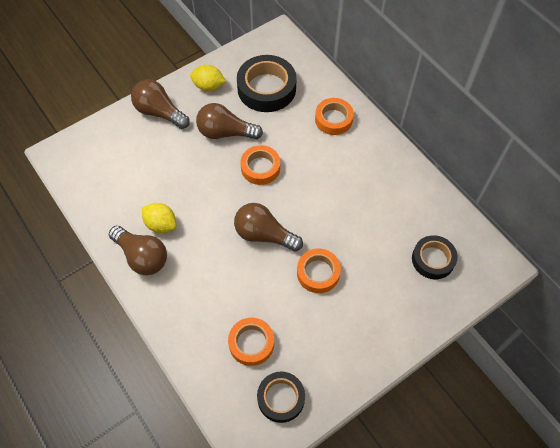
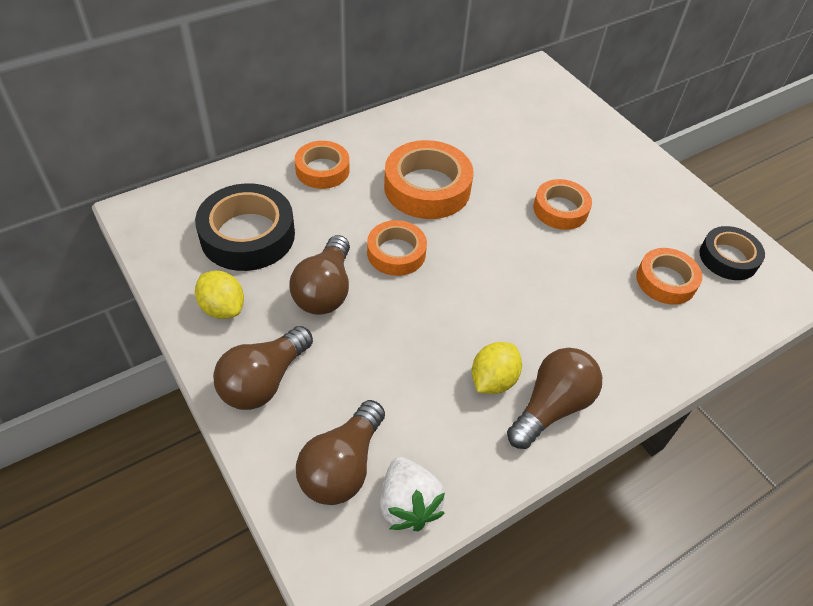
camera: 90 degrees left, 10 degrees down
(84, 184) = (408, 504): none -> white strawberry
(208, 86) = (222, 308): yellow lemon -> yellow lemon turned 60 degrees counterclockwise
(264, 235) = (507, 257): brown light bulb -> brown light bulb (342, 466)
(326, 183) = (427, 188): none -> orange tape
(433, 259) = (535, 115): black tape -> none

